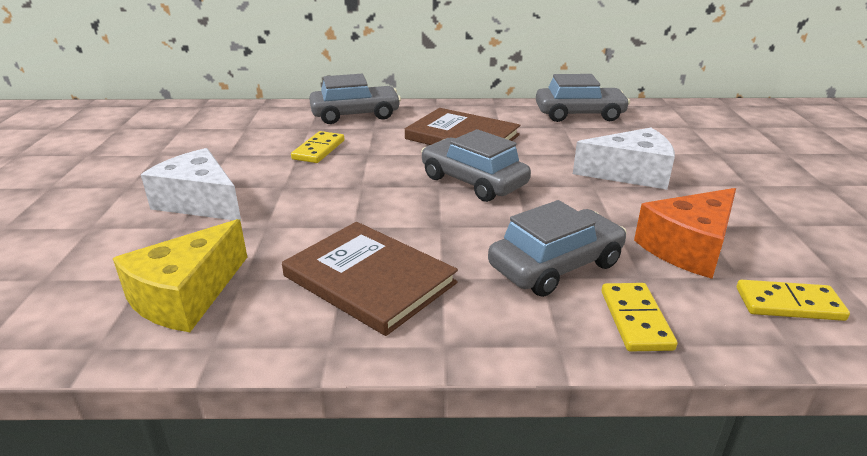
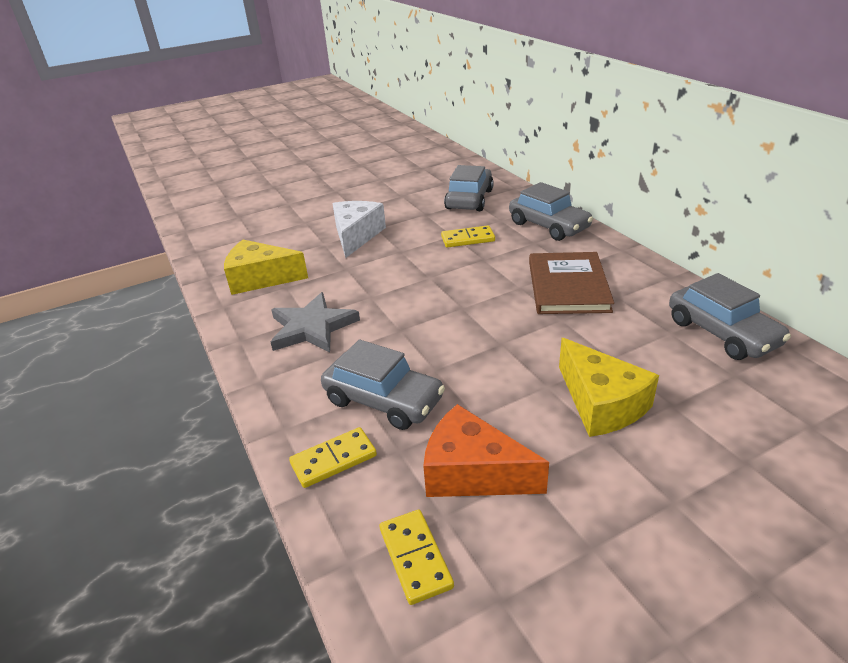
camera: 65 degrees right, 5 degrees up
(369, 279) = (312, 327): brown book -> grey star
(473, 181) = (486, 320): grey car -> grey car (469, 199)
(630, 173) = (601, 403): white cheese -> yellow cheese

